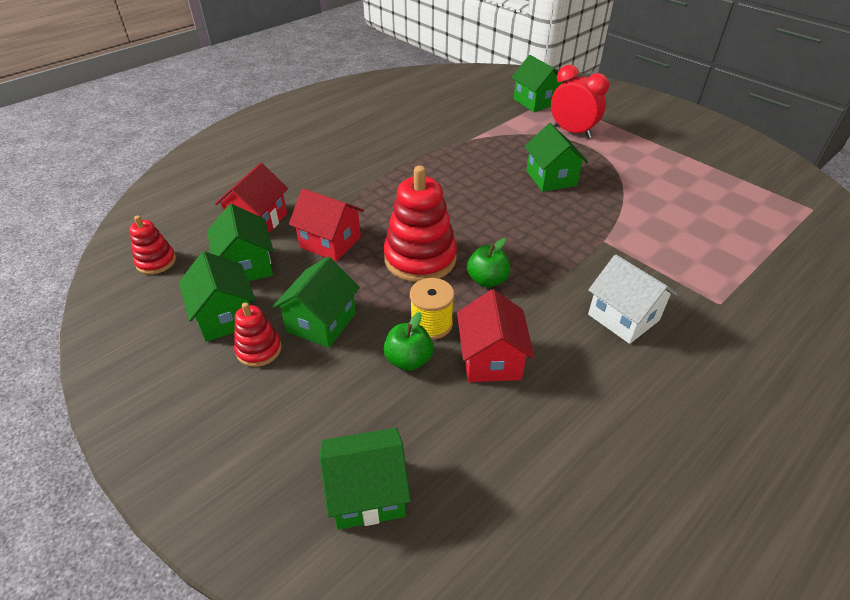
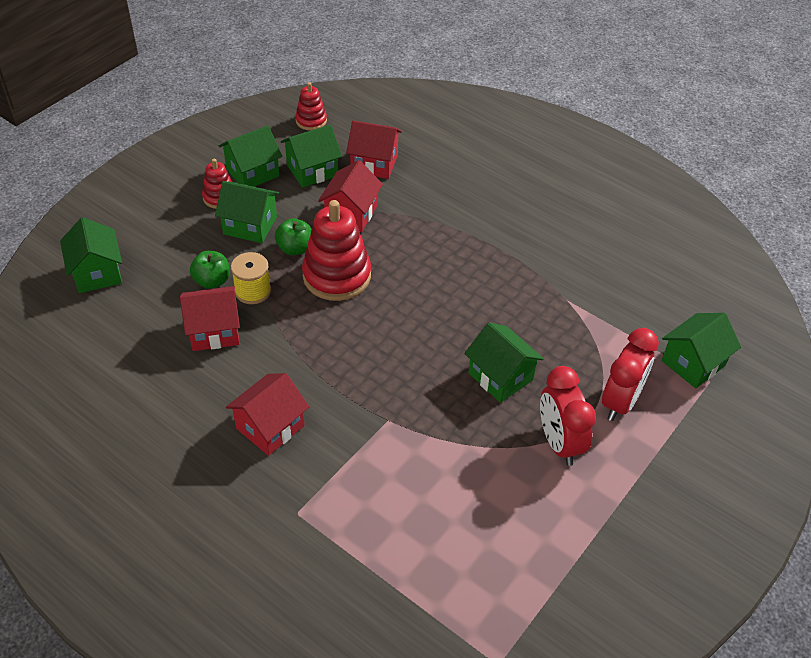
camera: 80 degrees right, 5 degrees up
(487, 280) = (312, 325): green apple -> green apple (295, 248)
(551, 178) = (500, 376): green house -> green house turned 75 degrees clockwise
(613, 161) = (559, 442): none -> red clock
(623, 317) = (270, 427): white house -> red house

